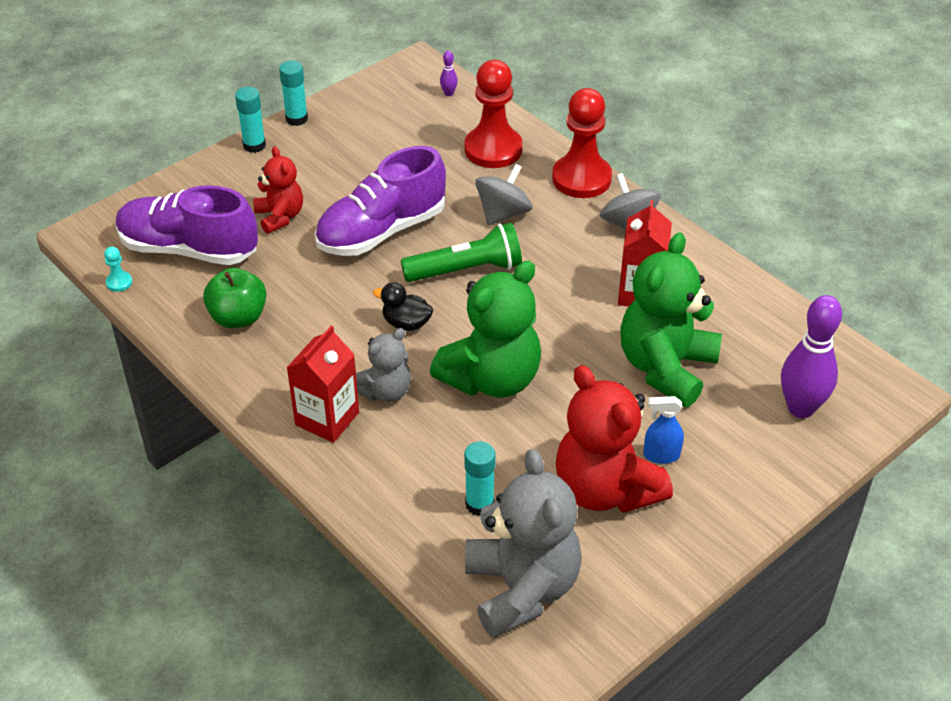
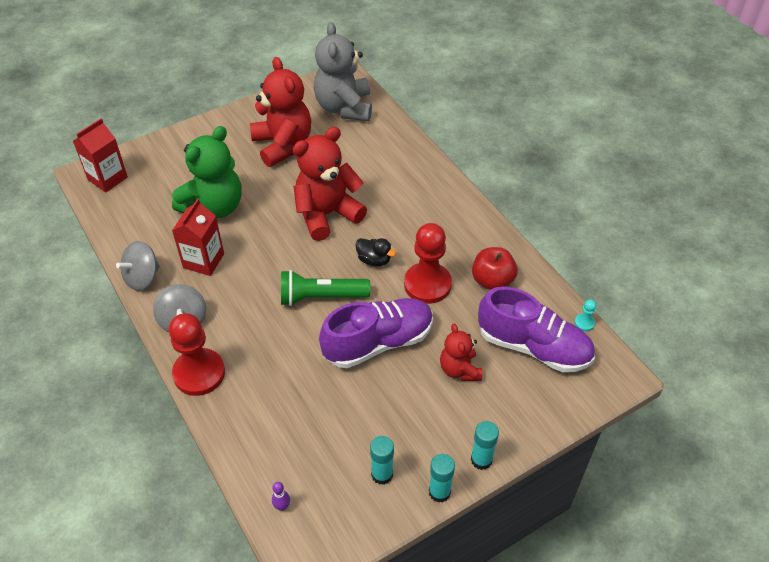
camera: 170 degrees left, 5 degrees up
(238, 317) = (492, 281): green apple -> red apple
(327, 418) = (435, 203): red carton -> red carton (107, 178)
(385, 391) = (396, 215): grey teddy bear -> none
(479, 504) = (355, 146): turquoise glue stick -> turquoise glue stick (382, 474)
(491, 378) = (327, 214): green teddy bear -> red teddy bear
(493, 149) = (262, 420): red pawn -> red pawn (427, 284)
(503, 213) = (277, 346): grey spinning top -> grey spinning top (142, 277)
(661, 455) = (244, 158): blue spray bottle -> none
(800, 408) = (148, 172): purple bowling pin -> none

